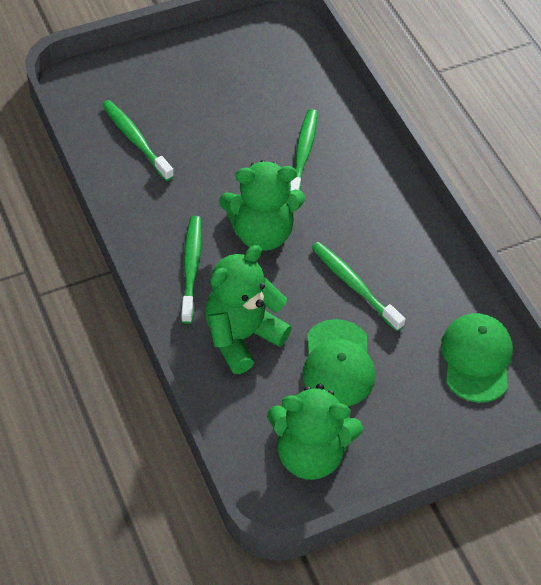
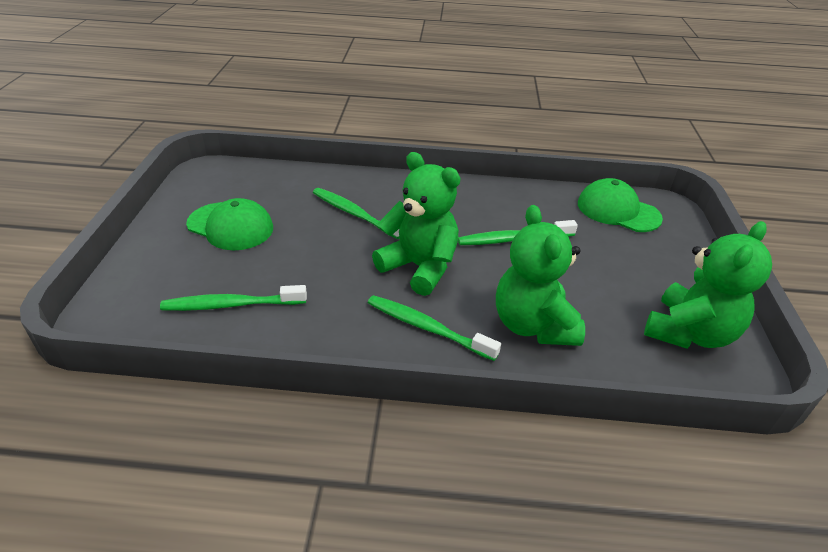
camera: 60 degrees left, 15 degrees down
(261, 232) = (419, 267): green teddy bear -> green teddy bear turned 75 degrees counterclockwise
(338, 364) = (593, 279): green cap -> green cap (230, 226)

